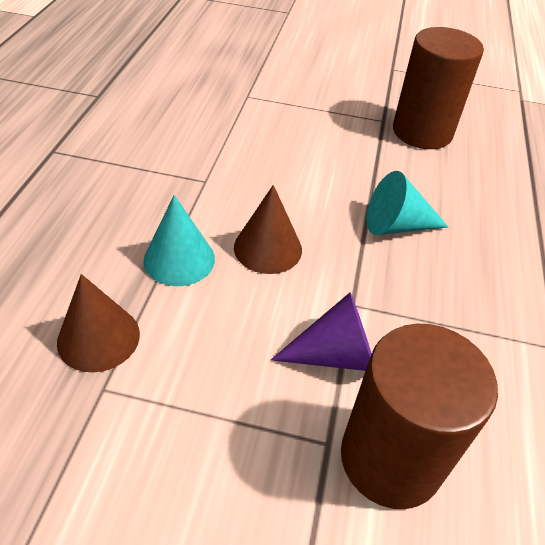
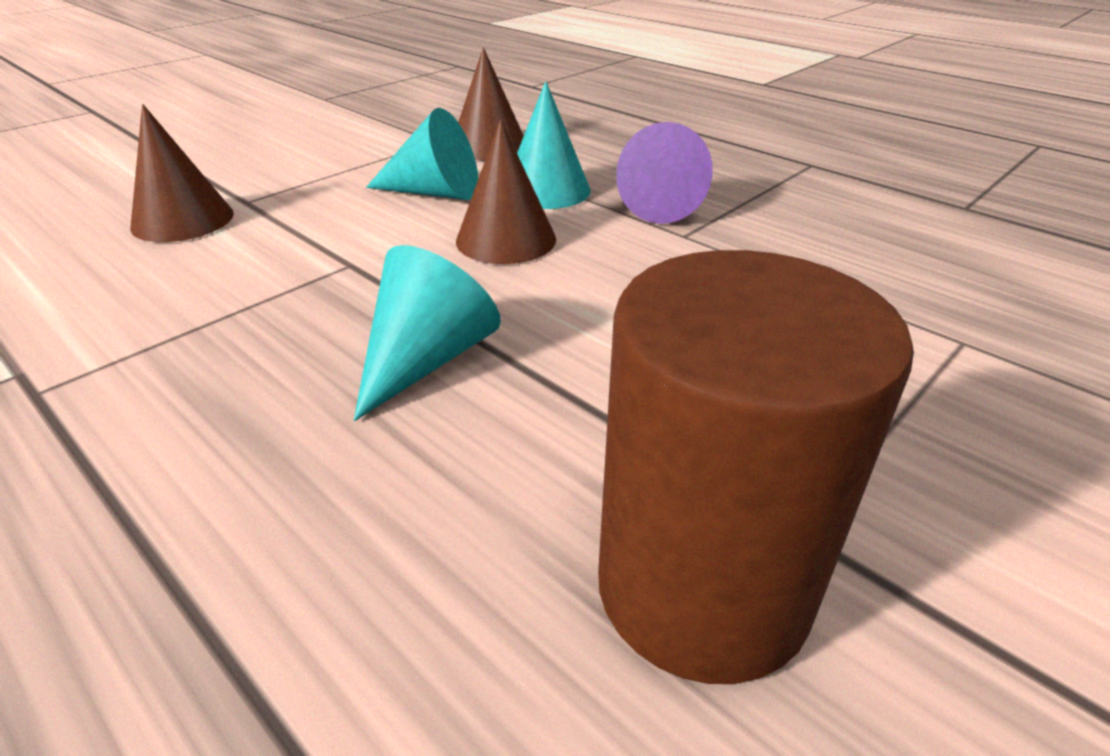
camera: 125 degrees right, 10 degrees down
(225, 320) = (434, 193): none -> turquoise cone
(335, 354) = (311, 230): purple cone -> purple cone (666, 205)
(391, 458) = (183, 220): brown cylinder -> brown cone

